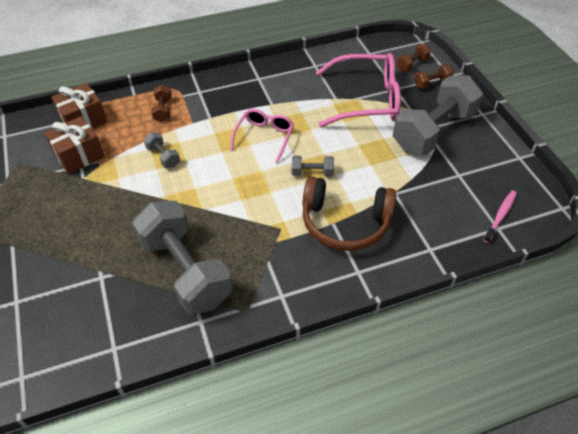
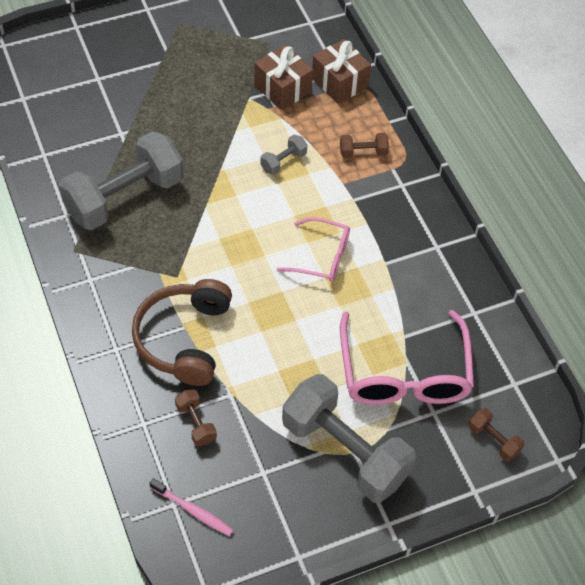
camera: 85 degrees right, 5 degrees up
(312, 173) = (262, 307): grey dumbbell -> none
(431, 83) = (451, 462): brown dumbbell -> brown dumbbell (196, 423)

